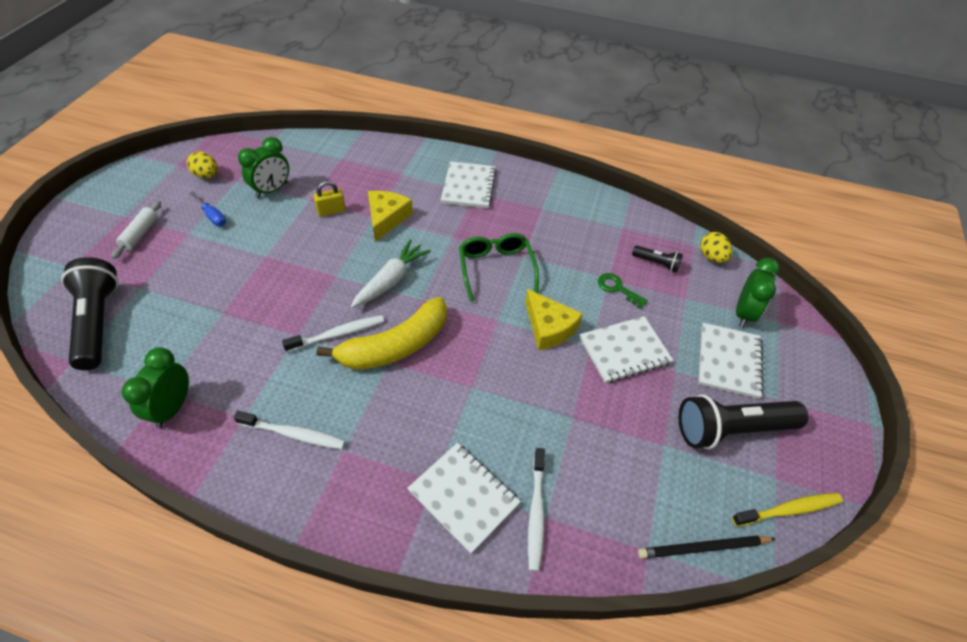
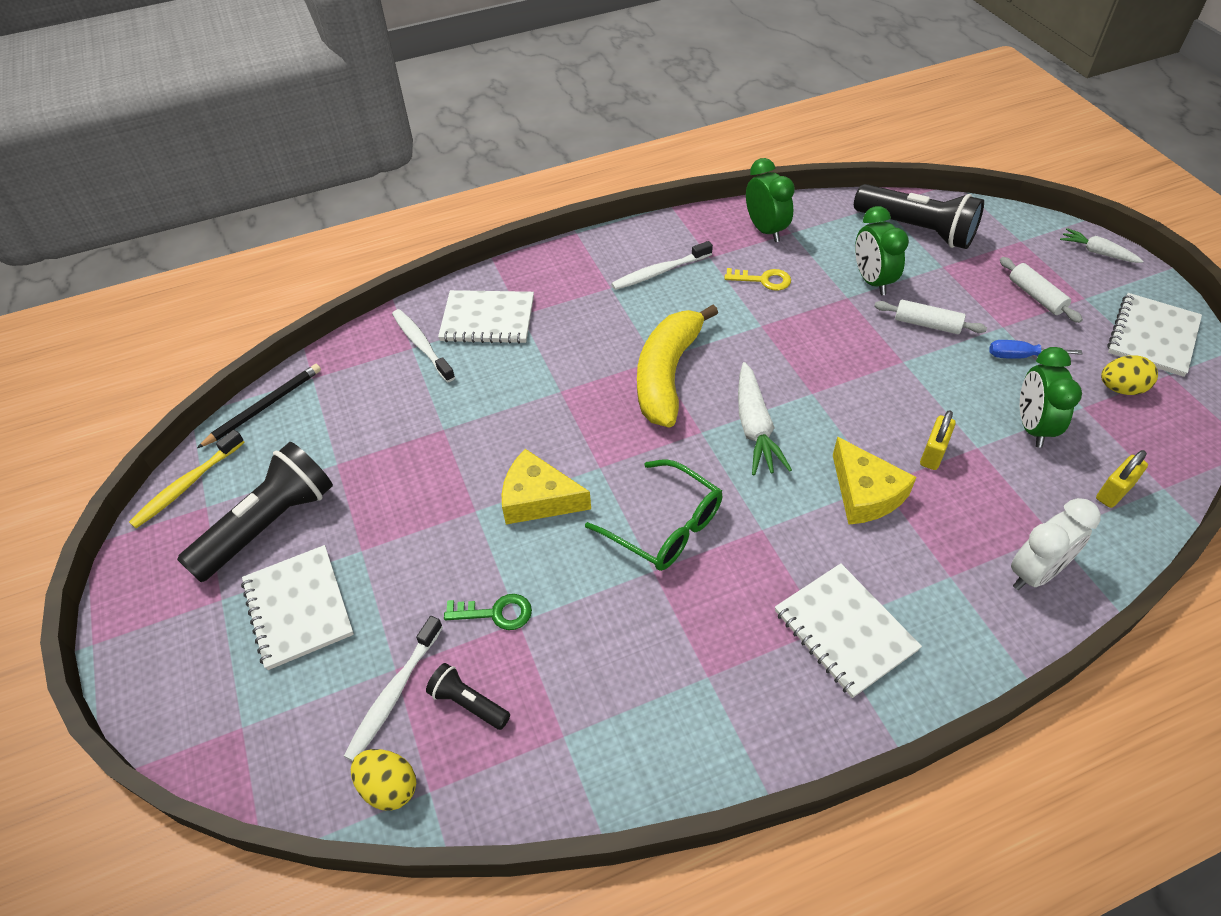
camera: 145 degrees right, 0 degrees up
(60, 230) = (1097, 252): none -> white carrot
(217, 263) = (927, 324): none -> white rolling pin
(244, 366) = (763, 280): none -> yellow key
(292, 153) = (1114, 492): none -> yellow padlock
(338, 334) = (729, 349): white toothbrush -> white toothbrush (394, 694)
(369, 155) = (1035, 573): none -> white clock
(624, 351) = (433, 532): white notebook -> white notebook (1152, 336)
(657, 263) = (468, 703): black flashlight -> black flashlight turned 45 degrees clockwise
(744, 313) = (300, 703): green clock -> green clock (872, 281)

